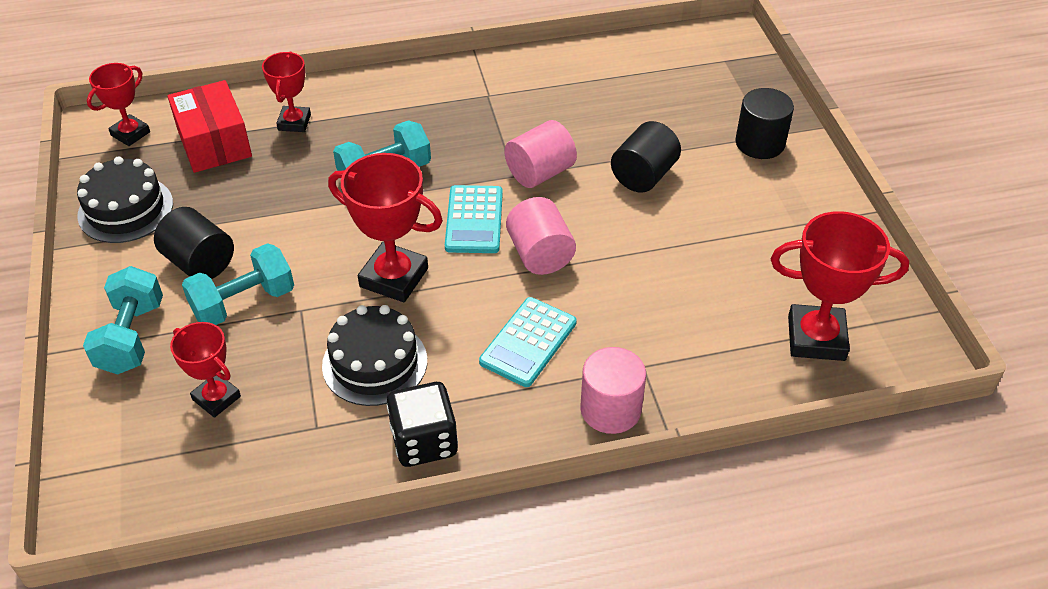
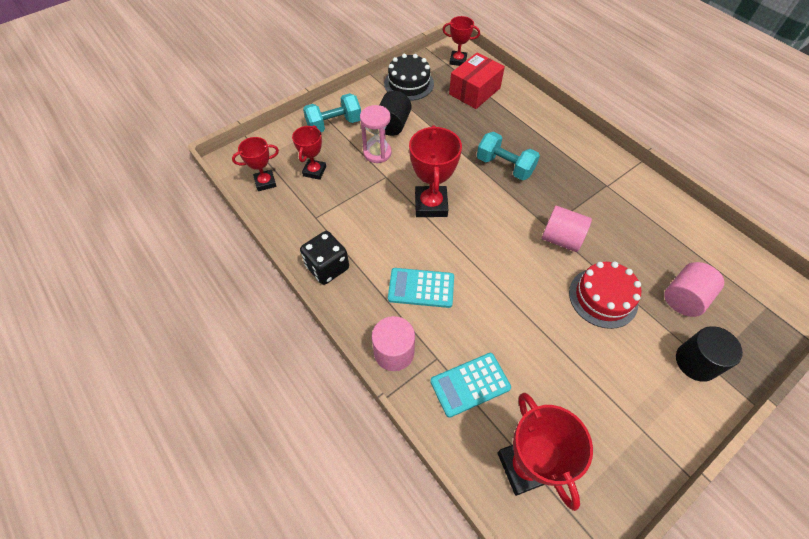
camera: 65 degrees right, 10 degrees up
(243, 303) = (377, 153): turquoise dumbbell -> pink hourglass
(294, 122) = (513, 113): red trophy -> red trophy (265, 182)
(375, 363) = (368, 223): black cake -> none
(474, 220) = (498, 222): turquoise calculator -> turquoise calculator (470, 384)
(540, 254) = (493, 266): pink cylinder -> pink cylinder (684, 298)
(643, 175) = (603, 297): black cylinder -> red cake

